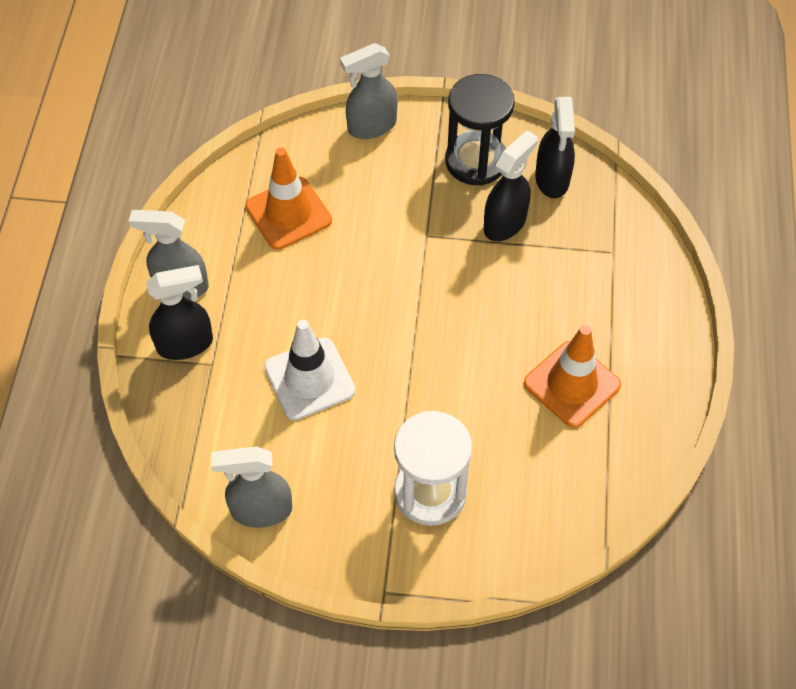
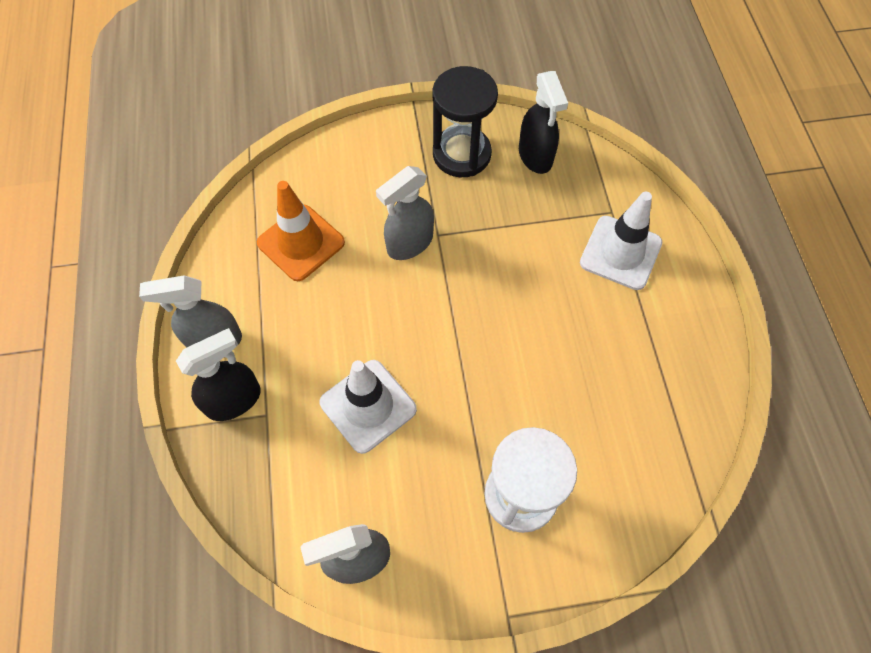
camera: 15 degrees left, 5 degrees up
(371, 126) = (356, 142): grey spray bottle -> grey spray bottle (409, 243)
(505, 223) = (506, 206): black spray bottle -> none
(572, 384) = (618, 348): orange traffic cone -> none
(607, 294) = (620, 253): none -> white traffic cone

